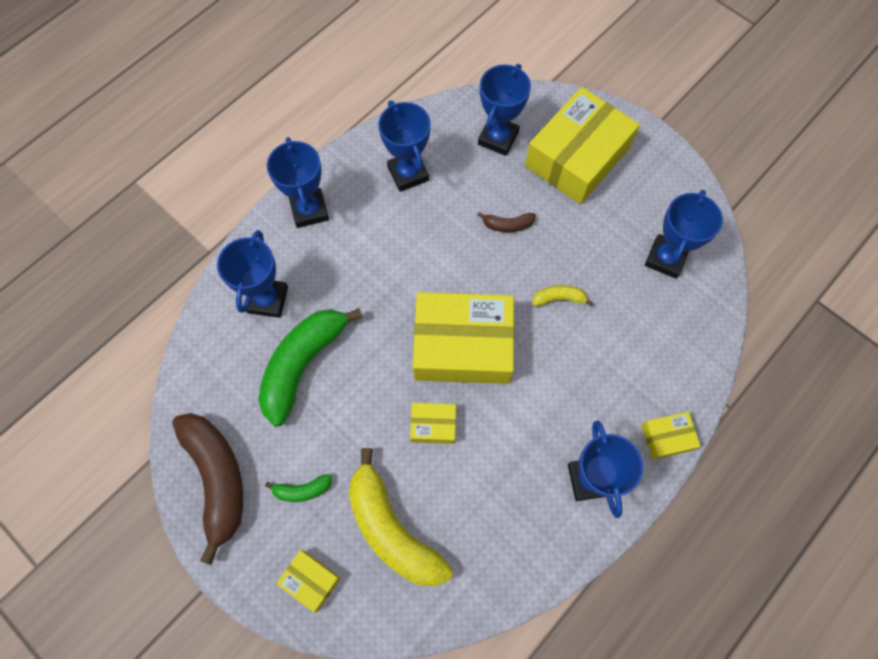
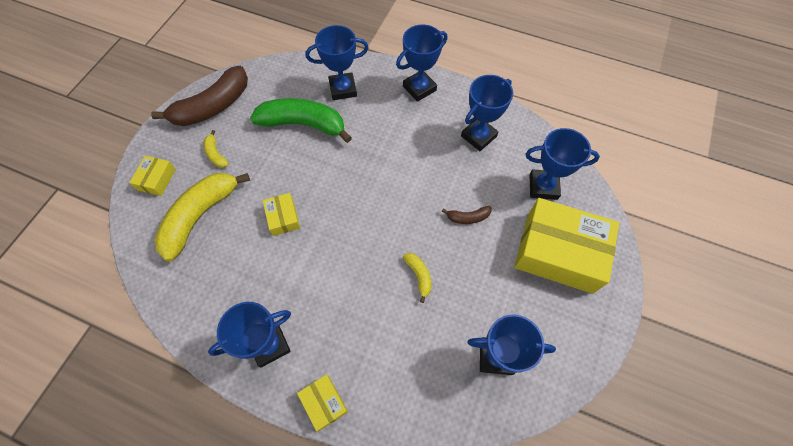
camera: 70 degrees right, 5 degrees down
(302, 490) = (216, 154): green banana -> yellow banana
(462, 345) = (352, 217): yellow box -> none
(507, 225) = (468, 217): brown banana -> brown banana turned 75 degrees counterclockwise

